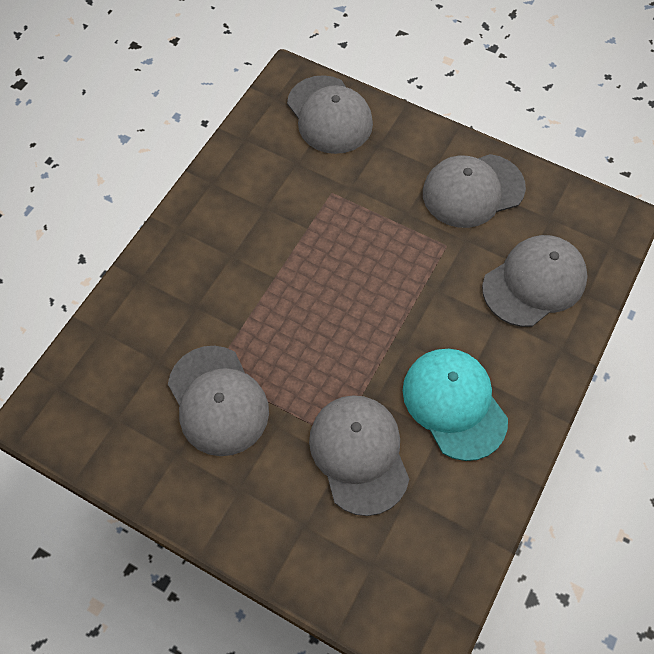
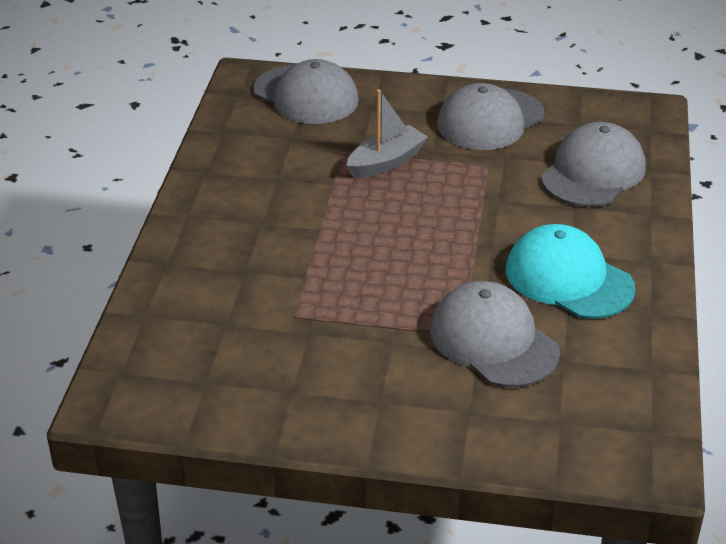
camera: 20 degrees left, 25 degrees down
(218, 400) = (314, 338): grey cap -> none
(362, 216) = (386, 162): none -> grey boat

